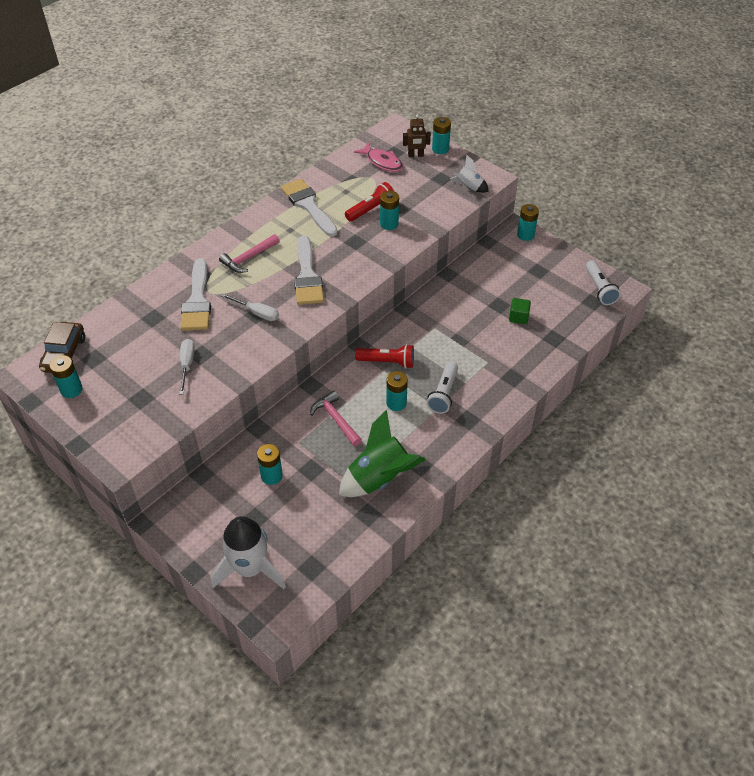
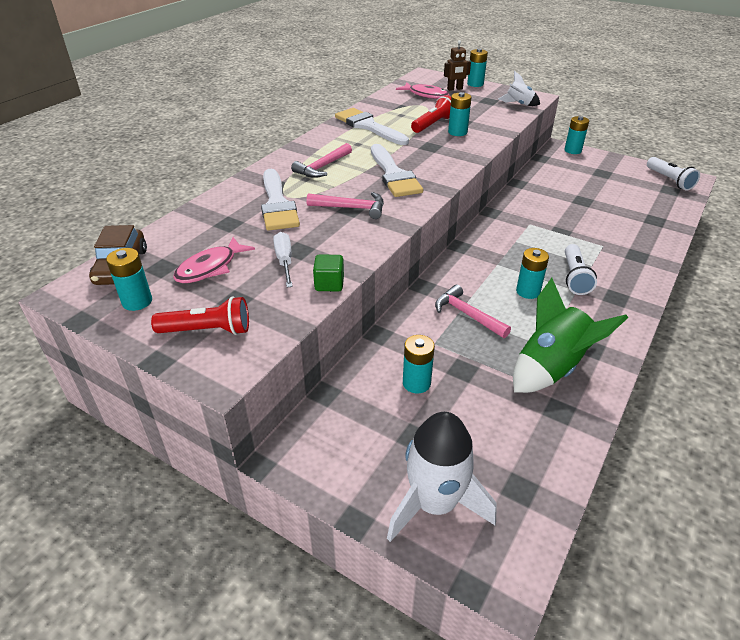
camera: 10 degrees left, 10 degrees down
(129, 364) = (210, 268): none -> pink fish
(257, 313) = (351, 208): white screwdriver -> pink hammer
(387, 362) = (497, 256): red flashlight -> red flashlight (207, 330)
(518, 317) = (608, 208): green cube -> green cube (329, 284)

